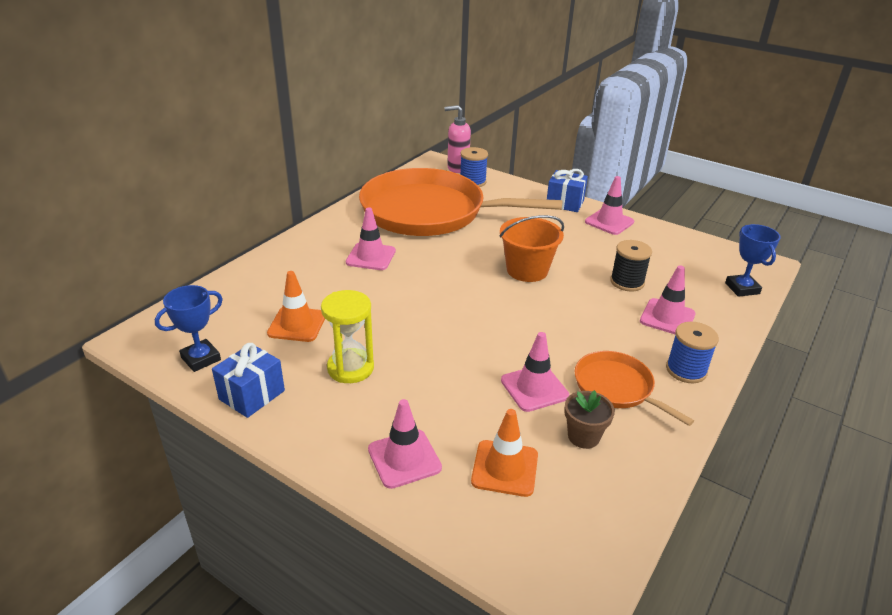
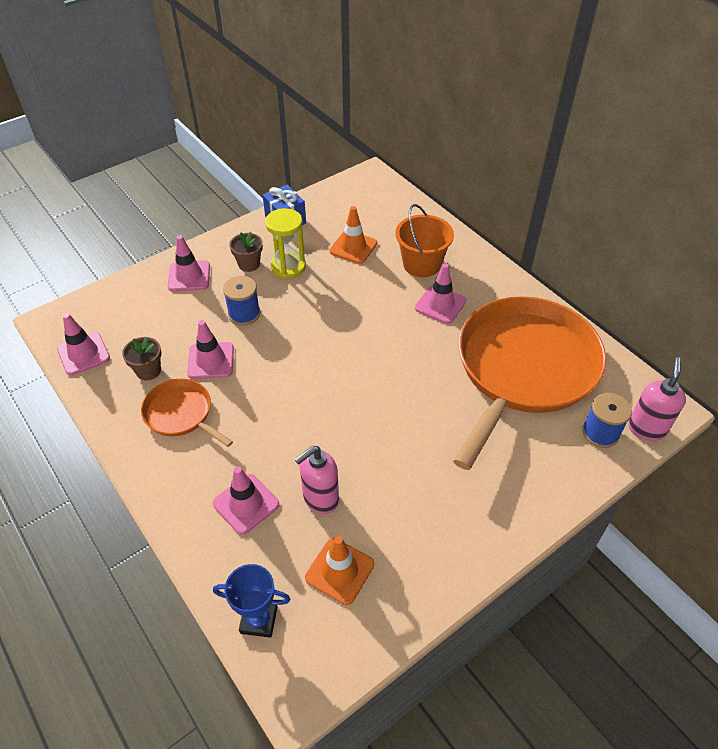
camera: 110 degrees right, 15 degrees up
(201, 359) = (334, 201): blue trophy -> none
(357, 405) = (249, 264): none -> brown flower pot
(505, 468) = (150, 320): orange traffic cone -> orange traffic cone (339, 571)
(527, 270) = (375, 416): orange bucket -> orange bucket (421, 264)
(565, 203) = (522, 517): blue gift -> none
(609, 222) = (458, 548): pink traffic cone -> pink traffic cone (83, 354)
(616, 387) = (181, 414): orange pan -> orange pan turned 120 degrees counterclockwise
(627, 282) = (320, 499): black spool -> pink soap dispenser
(686, 370) = (170, 476): blue spool -> blue spool (244, 314)

